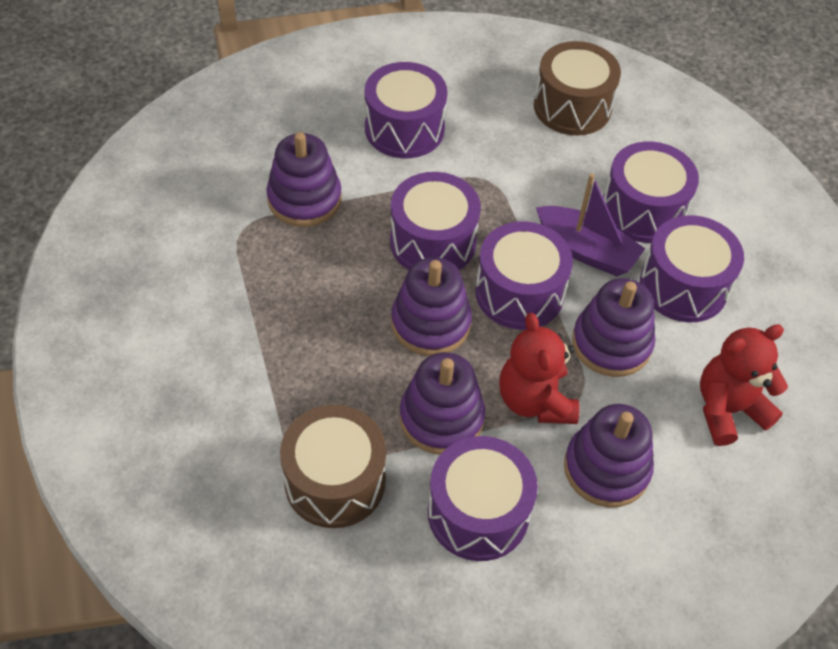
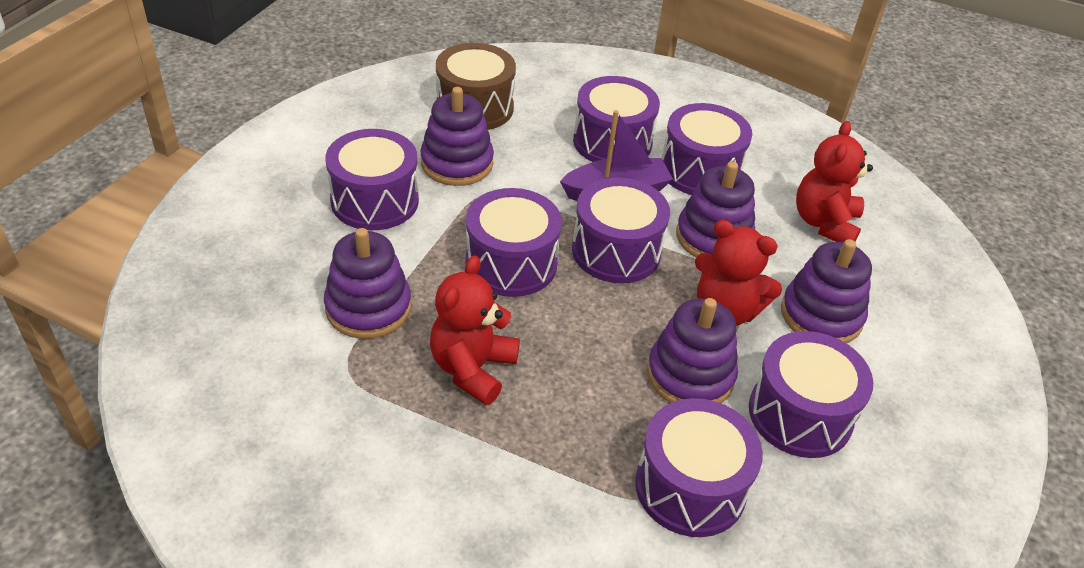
camera: 50 degrees left, 10 degrees down
(311, 290) = (472, 369): none -> red teddy bear
(335, 481) = (690, 487): brown drum -> purple drum
(430, 323) = (591, 319): purple stacking toy -> purple stacking toy (457, 163)

